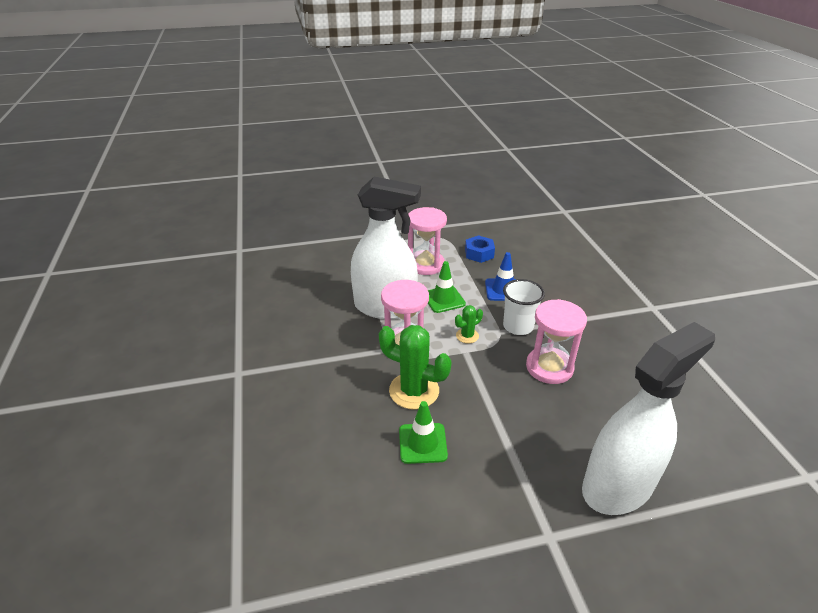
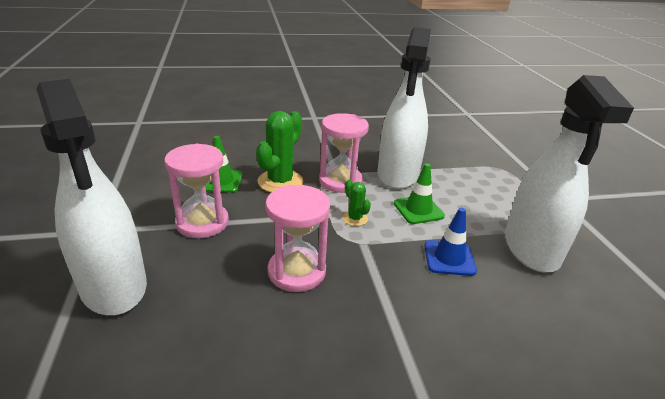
camera: 90 degrees right, 5 degrees down
(425, 264) = (485, 204): pink hourglass -> pink hourglass (202, 223)
(479, 253) = (531, 249): blue nut -> white spray bottle
(518, 326) = (373, 259): white cup -> none

